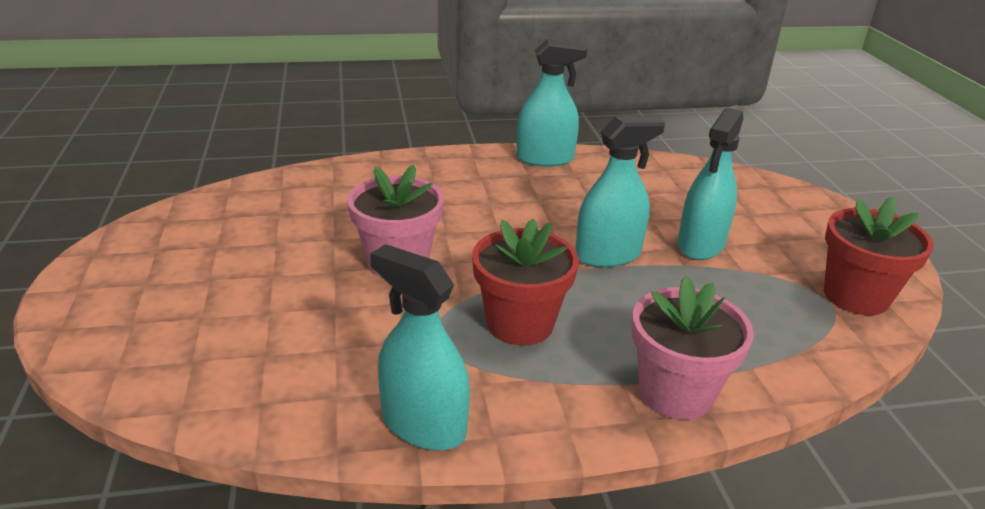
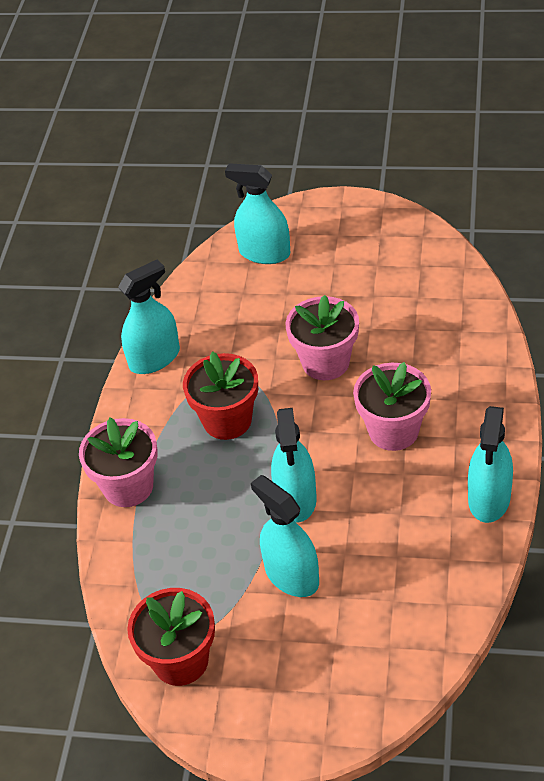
camera: 115 degrees right, 15 degrees up
(172, 347) = (264, 253): none -> turquoise spray bottle
(487, 209) = (393, 431): none -> pink flower pot

